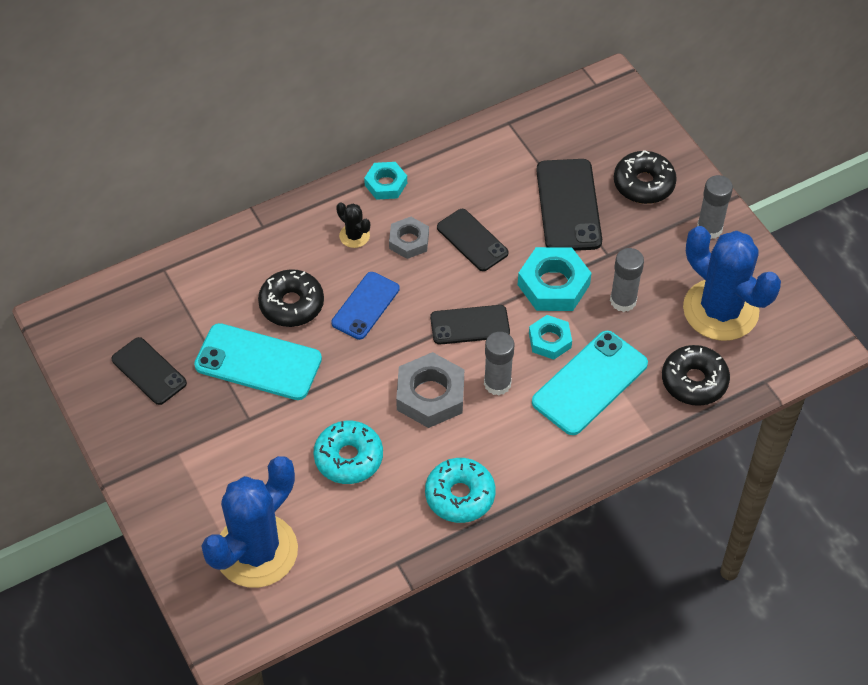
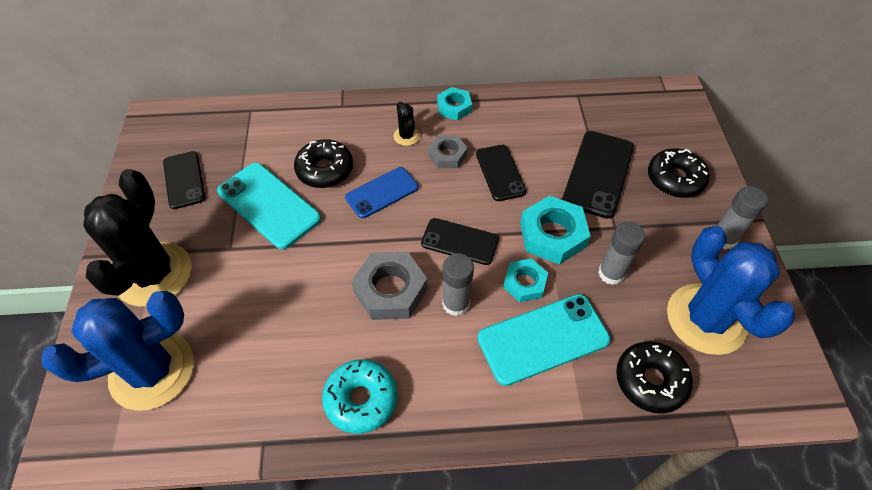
camera: 25 degrees right, 0 degrees up
(191, 472) = (154, 274): none -> black cactus
(348, 458) = (286, 317): turquoise donut -> none

